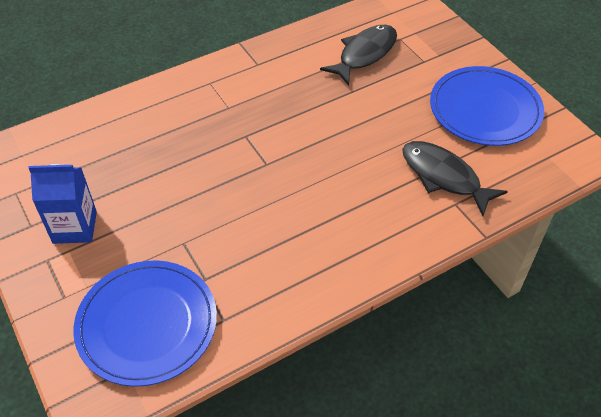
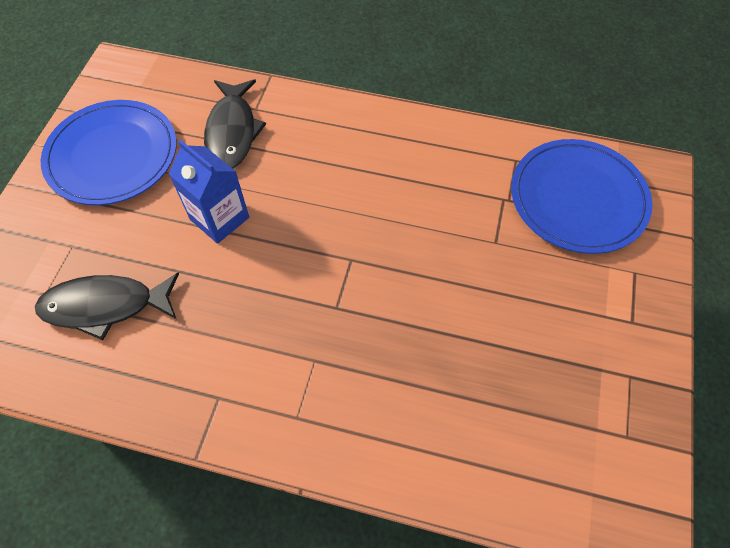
camera: 135 degrees left, 10 degrees up
(75, 227) = (585, 337): blue carton -> blue carton (219, 218)

